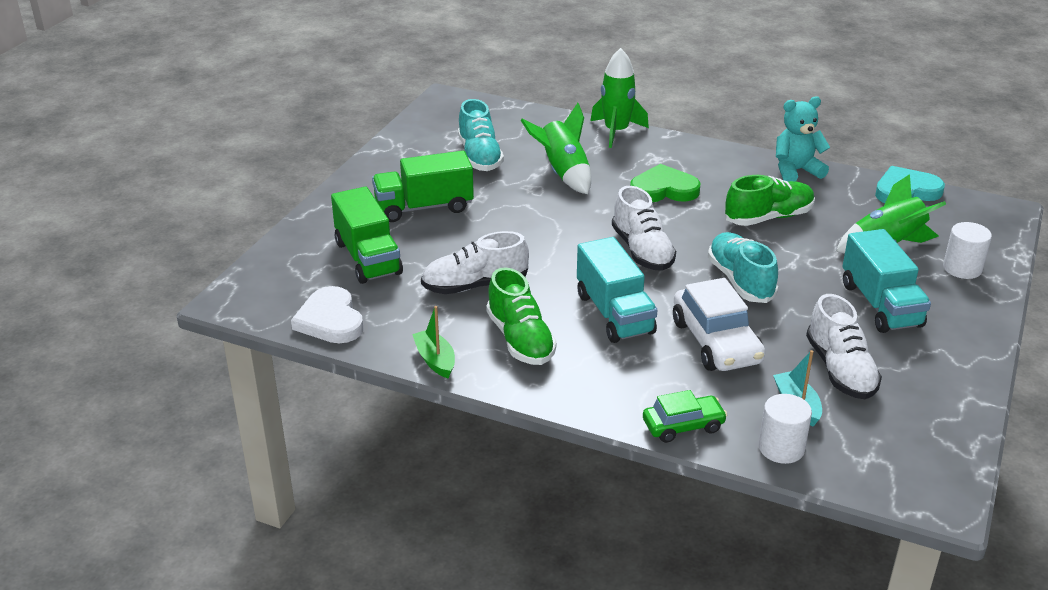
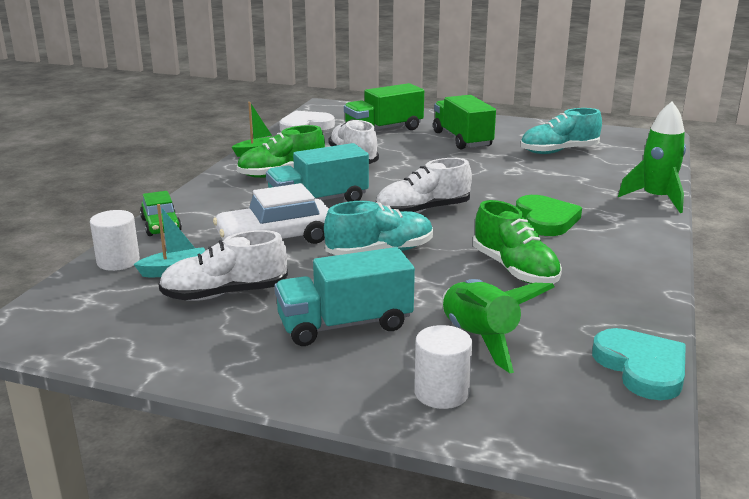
camera: 85 degrees right, 10 degrees down
(563, 173) = (550, 180): green rocket -> none
(796, 171) = (642, 290): turquoise teddy bear -> none

